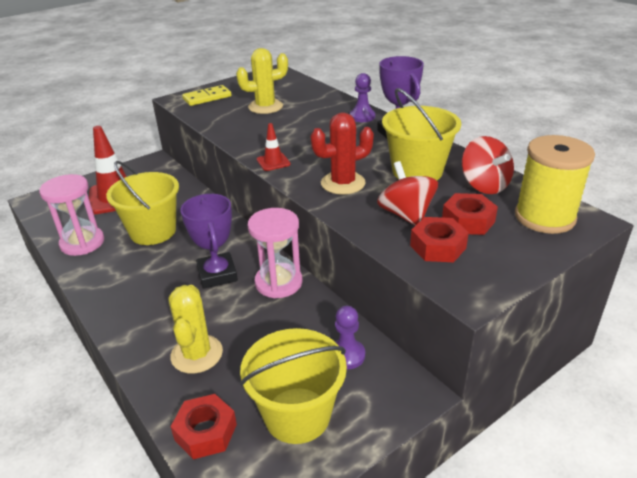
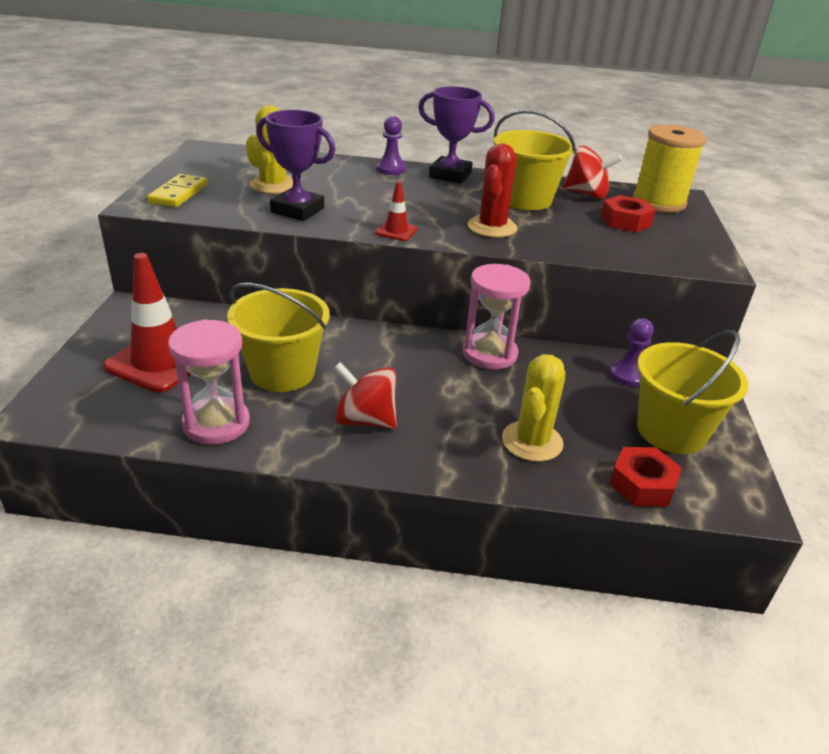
camera: 50 degrees left, 0 degrees up
(197, 354) = (532, 441): yellow cactus -> yellow cactus turned 75 degrees clockwise
(217, 274) = (426, 375): purple trophy -> purple trophy (297, 210)
(406, 215) = (582, 232): red spinning top -> red spinning top (365, 420)
(438, 246) = (643, 245): red nut -> none

